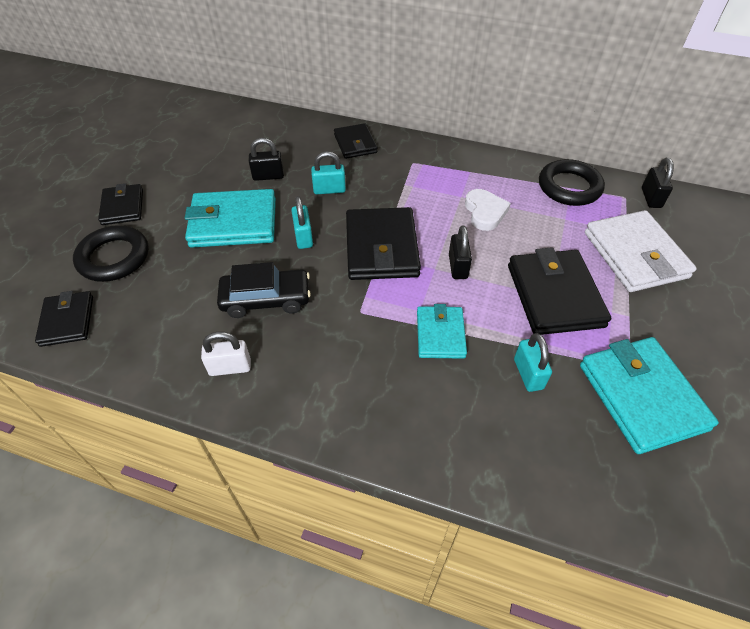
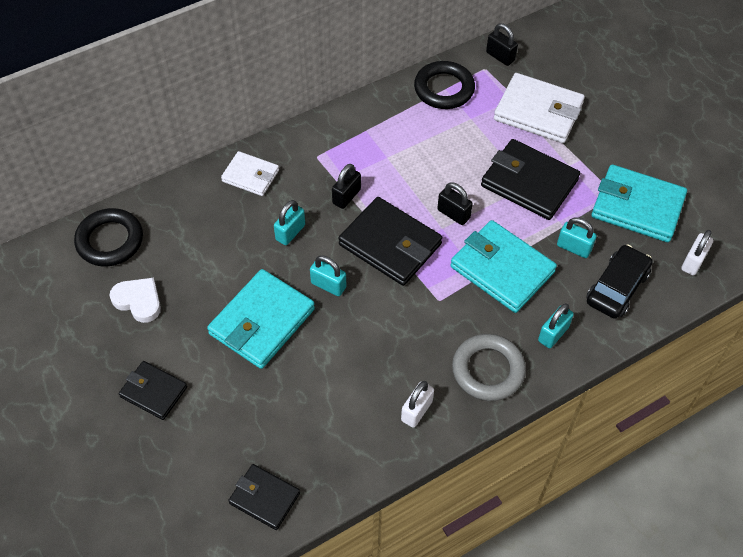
camera: 50 degrees left, 5 degrees up
(114, 258) = (218, 430): black ring -> black ring (110, 241)
(266, 299) = (371, 350): black car -> black car (617, 287)
(268, 176) = (227, 262): black padlock -> black padlock (346, 196)
(321, 393) = (488, 370): none -> grey ring
(355, 144) = (250, 176): black wallet -> white wallet
(412, 420) = (553, 334): none -> turquoise padlock
(440, 334) = (502, 269): turquoise wallet -> turquoise wallet, size x1.69
(485, 212) = (417, 156): white heart -> white heart (138, 301)
(644, 497) = (693, 262): none -> white padlock

